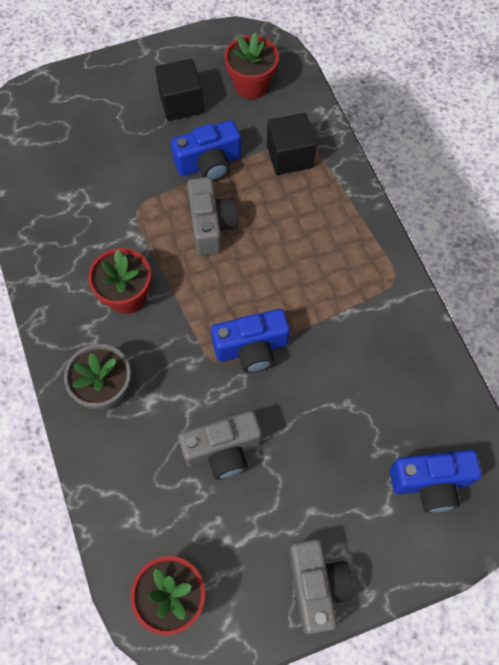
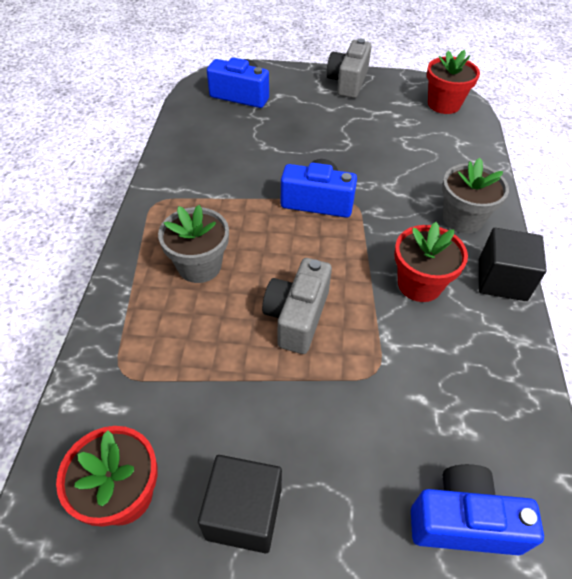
camera: 155 degrees left, 15 degrees down
(209, 163) = (258, 393): blue camera -> blue camera (463, 521)
(223, 450) = (376, 153): grey camera -> none
(289, 156) = (155, 358): black cube -> black cube (502, 280)
(310, 235) = (199, 266): none -> grey flower pot

